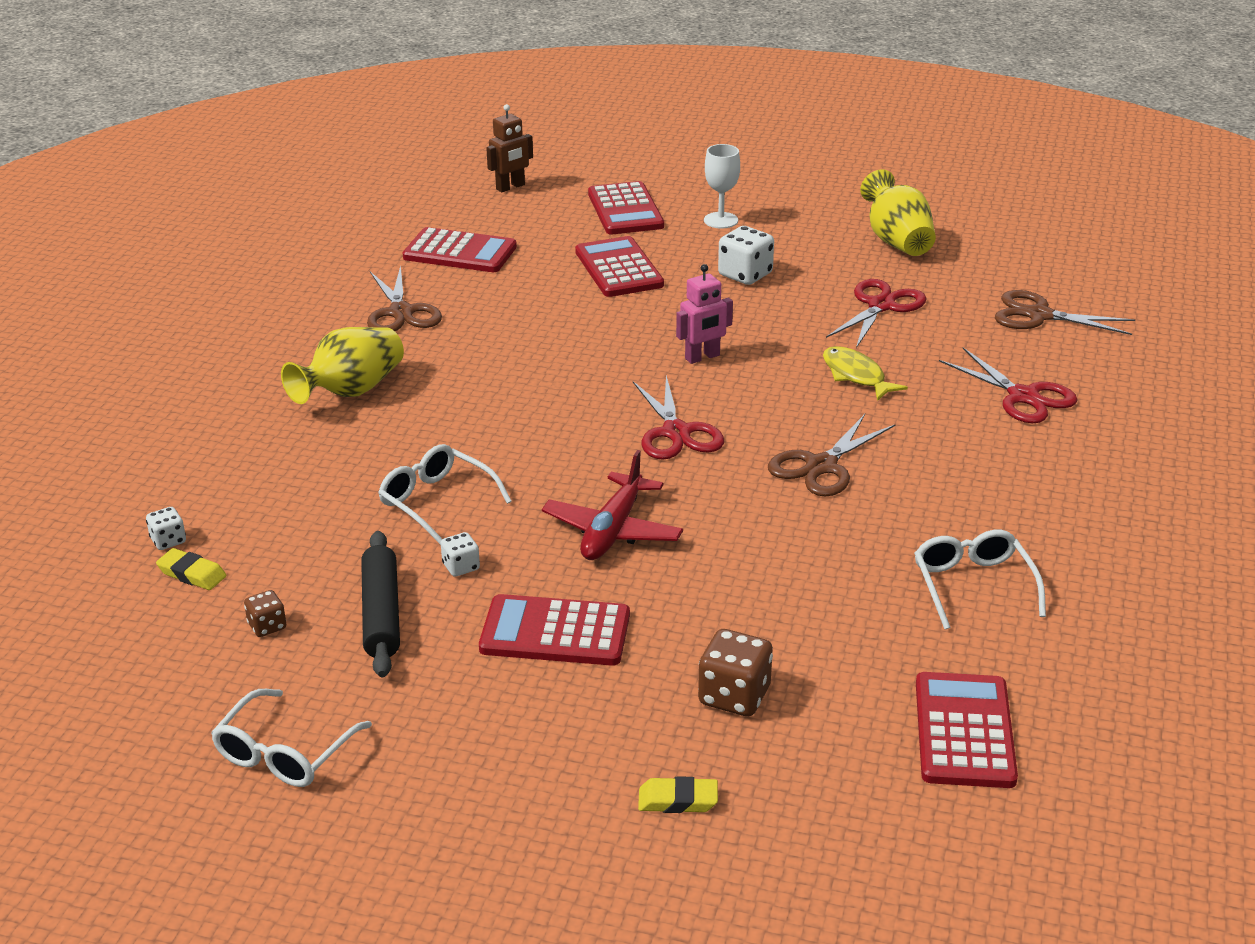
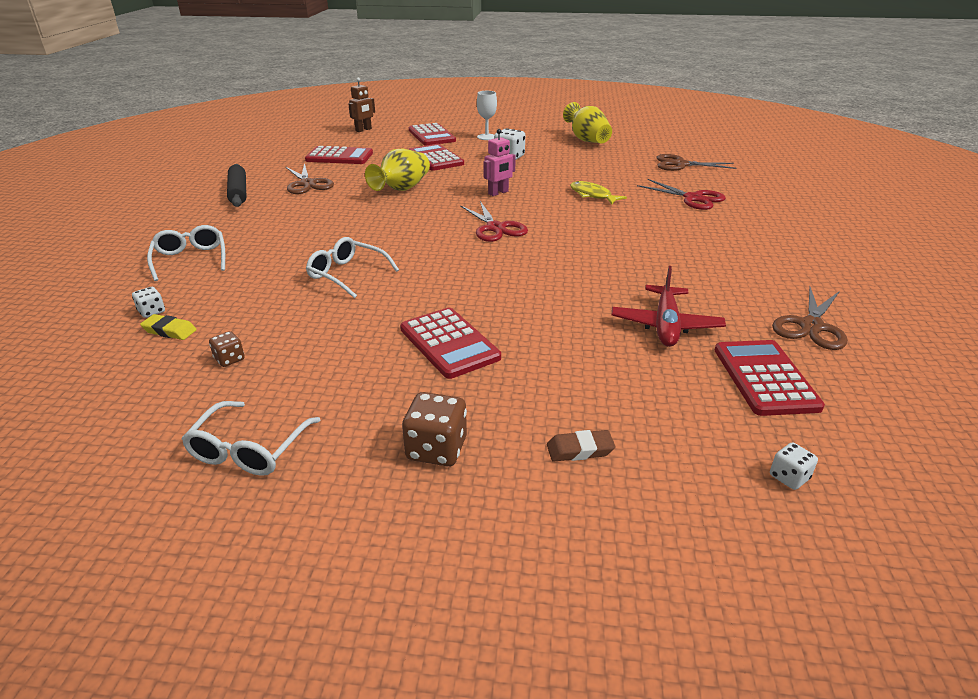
camera: 10 degrees left, 0 degrees up
(351, 391) = (280, 222): yellow vase -> yellow vase (402, 189)
(381, 614) = (317, 343): black rolling pin -> black rolling pin (238, 192)
(461, 567) = (371, 310): white dice -> white dice (789, 477)
(555, 632) = (449, 343): red calculator -> red calculator turned 120 degrees counterclockwise
(612, 530) = (471, 281): red plane -> red plane (665, 325)
(678, 800) = (580, 450): yellow eraser -> brown eraser
(734, 696) = (593, 372): brown dice -> brown dice (436, 449)
(821, 466) = (592, 238): brown scissors -> brown scissors (811, 326)
(881, 306) = (591, 165): red scissors -> none
(973, 586) = (719, 291): white glasses -> white glasses (190, 259)

